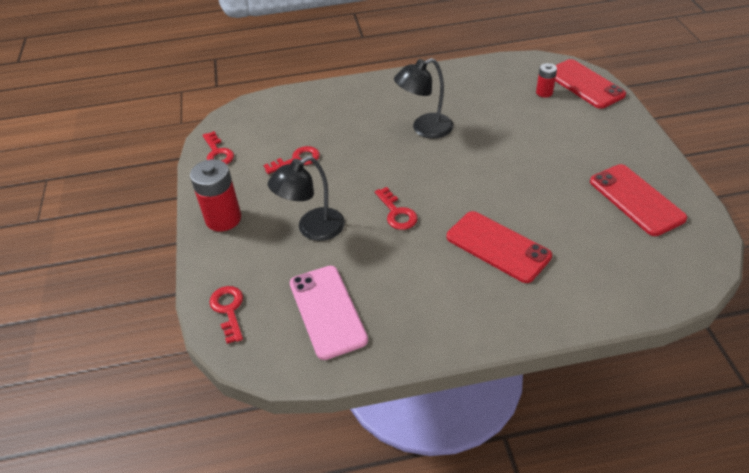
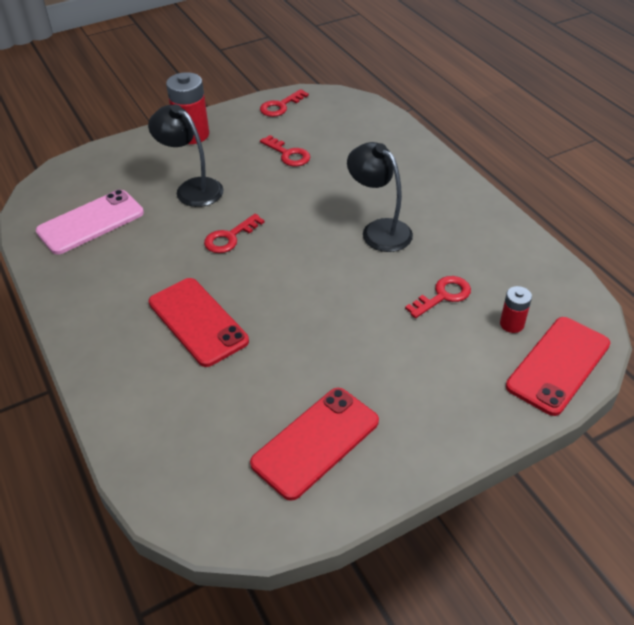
camera: 70 degrees right, 0 degrees up
(228, 310) = (86, 168): red key -> red key (443, 295)
(498, 246) = (198, 321): red phone -> red phone turned 60 degrees counterclockwise

